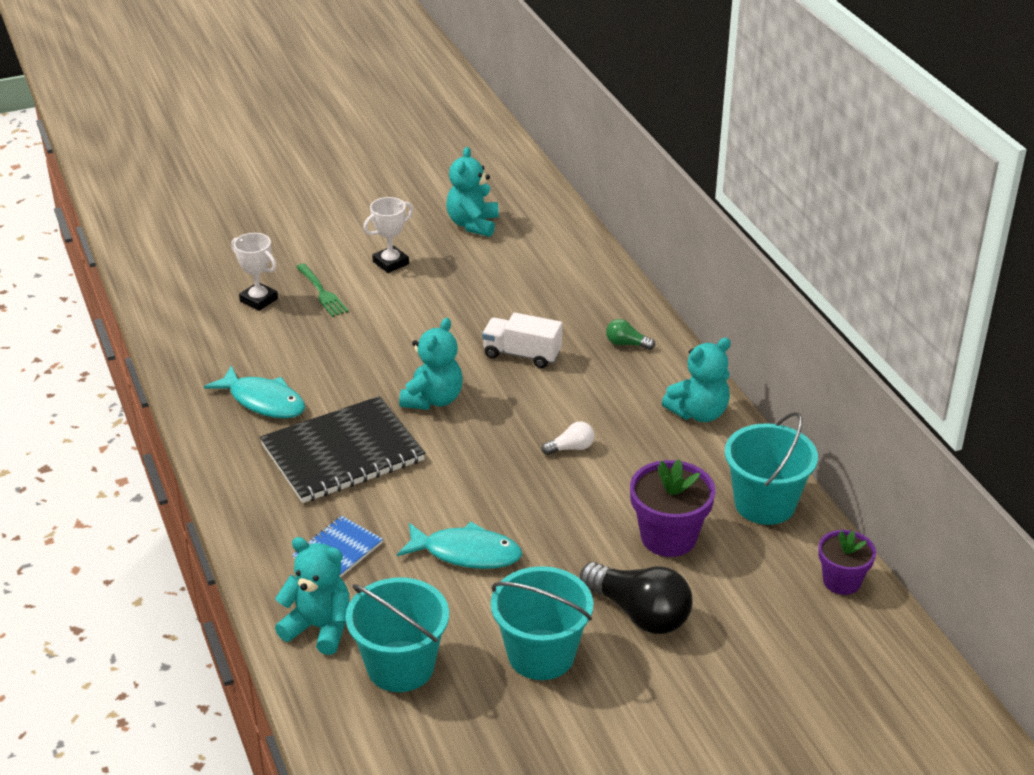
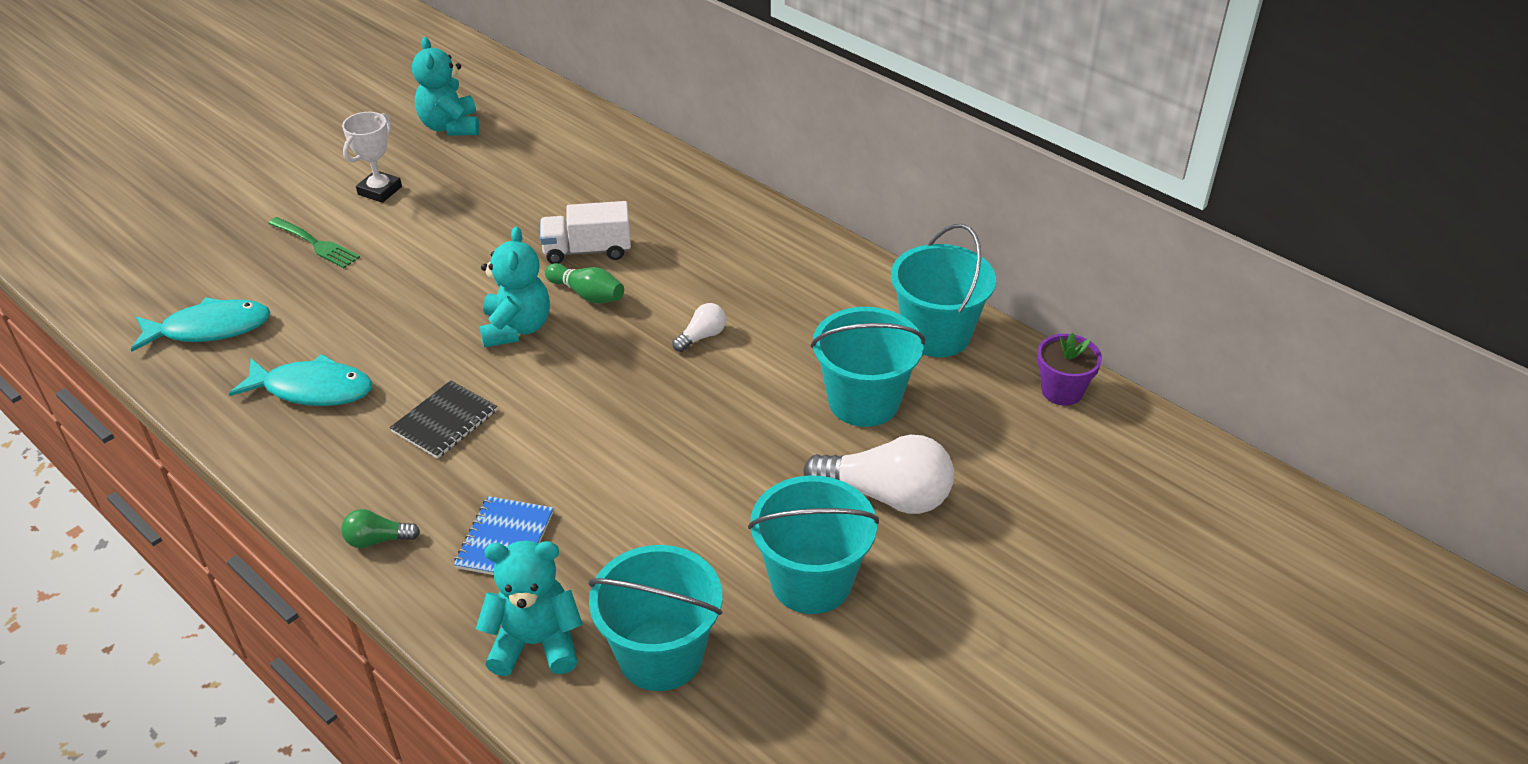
camera: 25 degrees left, 5 degrees up
(258, 300) = (242, 273): white trophy -> none
(343, 453) = (445, 421): black notebook -> black notebook, size x0.51
(466, 553) = (657, 492): turquoise fish -> turquoise fish (210, 329)
(501, 389) = (587, 294): none -> green bowling pin
(626, 344) = (692, 209): green light bulb -> green light bulb (377, 540)
(639, 613) = (886, 496): black light bulb -> white light bulb
(668, 537) = (863, 401): purple flower pot -> turquoise bucket
(699, 413) = (811, 260): turquoise teddy bear -> none

